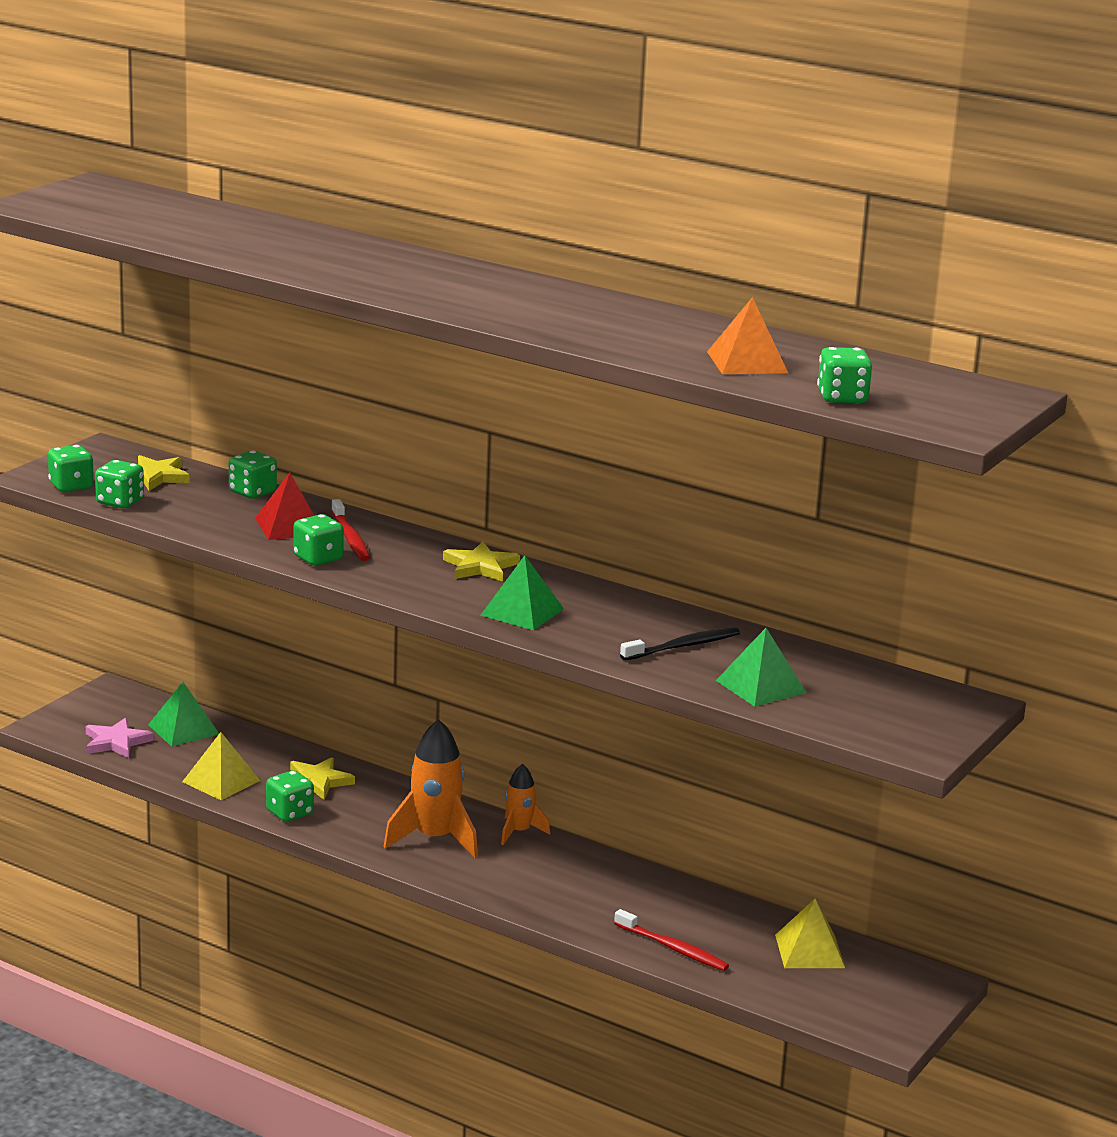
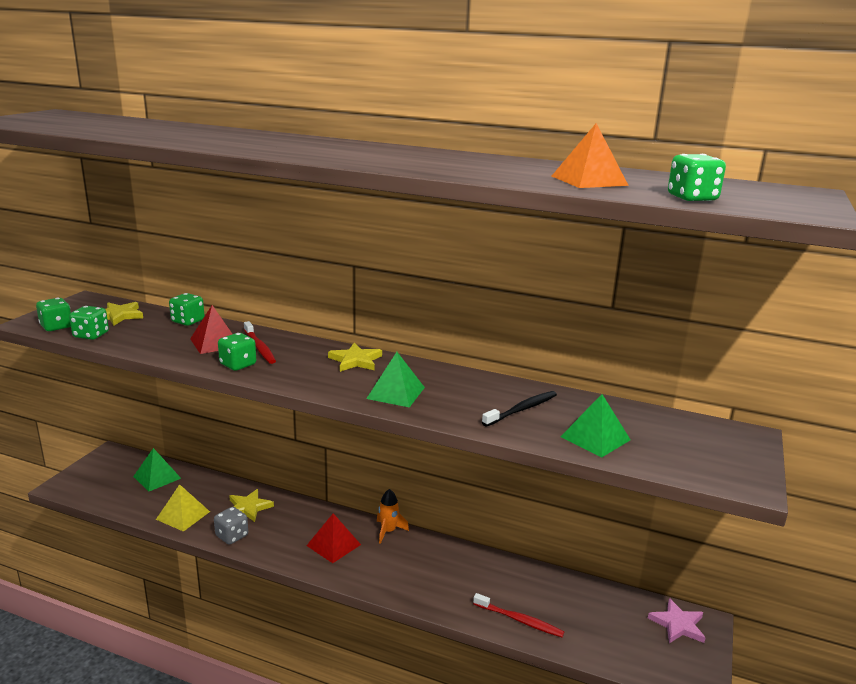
camera: 10 degrees left, 0 degrees up
(116, 742) = (110, 492): pink star -> pink star (678, 624)
(290, 813) = (232, 536): green dice -> grey dice
(434, 839) = (333, 545): orange rocket -> red pyramid
(809, 951) = (610, 608): yellow pyramid -> none

